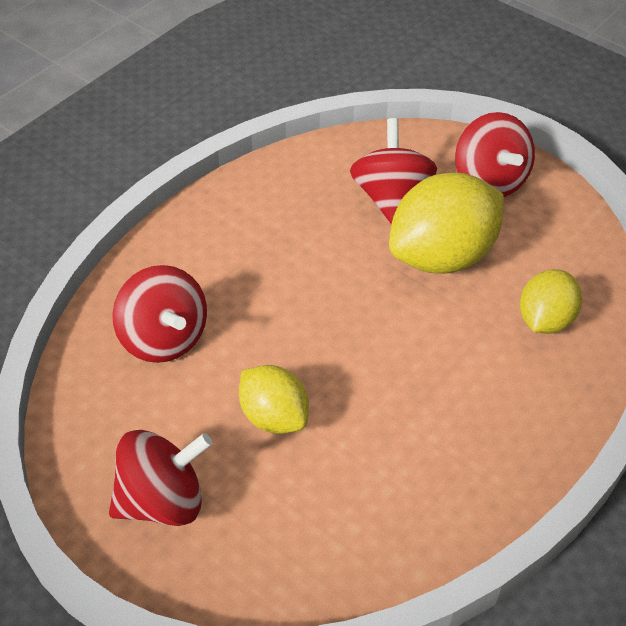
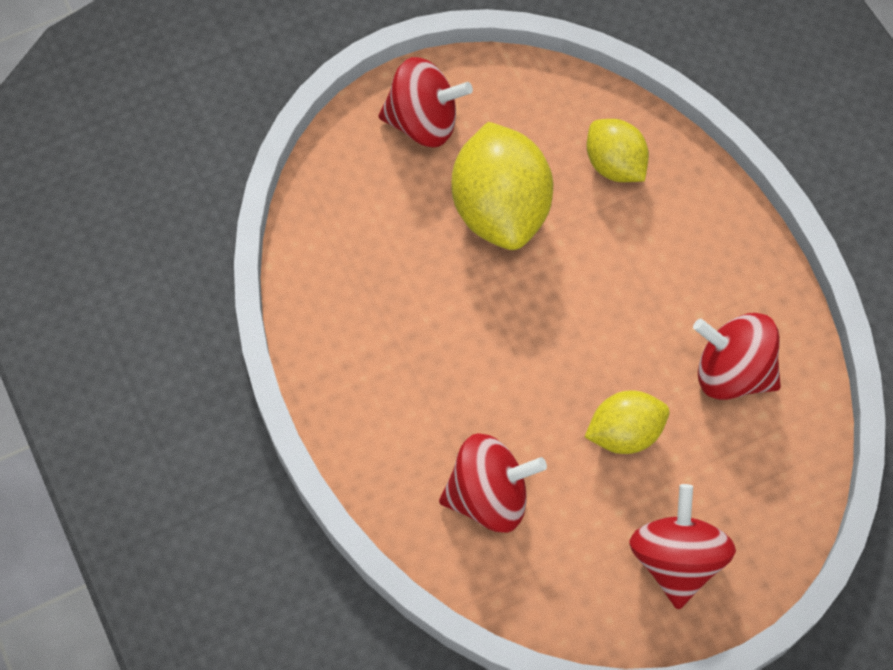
camera: 65 degrees left, 15 degrees up
(391, 197) = (401, 218): red spinning top -> red spinning top (732, 372)

